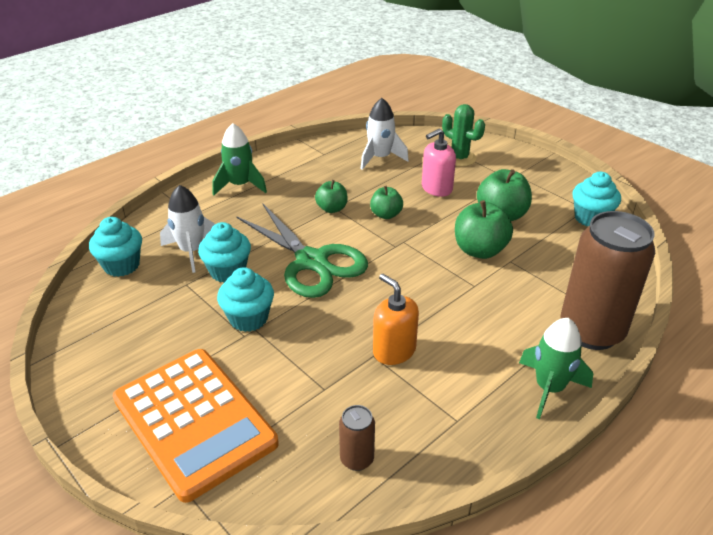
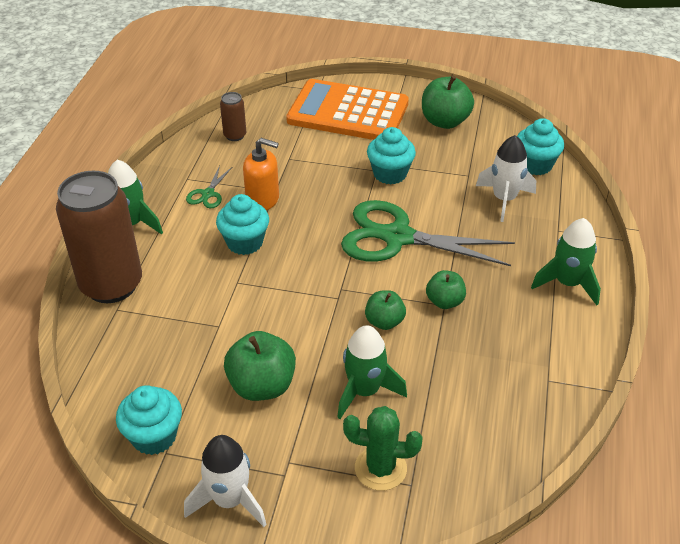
camera: 145 degrees right, 5 degrees up
(228, 271) = (452, 198): turquoise cupcake -> turquoise cupcake (244, 242)
(380, 158) = (477, 410): white rocket -> white rocket (229, 500)
(436, 188) = (364, 391): pink soap dispenser -> green rocket
(446, 386) = (208, 194): none -> green scissors
(480, 250) = (256, 324): green apple -> green apple (445, 121)

